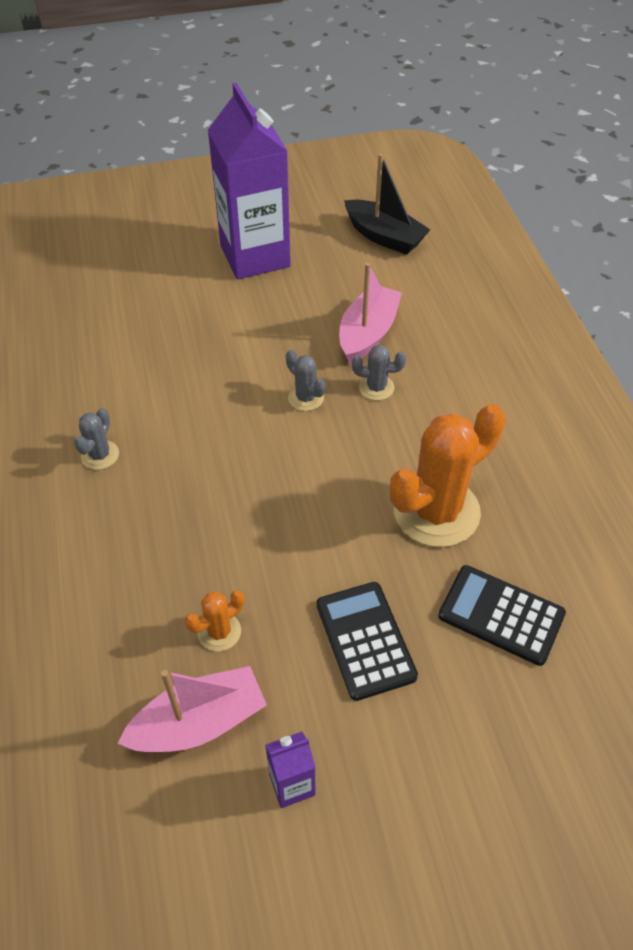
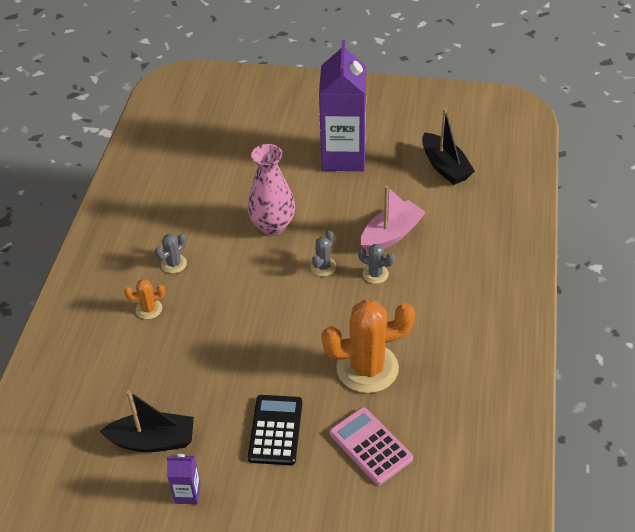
camera: 25 degrees right, 5 degrees down
(199, 723) = (153, 441): pink boat -> black boat
(210, 365) = (272, 226): none -> pink vase
(219, 632) = (191, 394): orange cactus -> orange cactus (149, 309)
(305, 398) = (323, 266): grey cactus -> grey cactus turned 45 degrees clockwise
(501, 615) = (370, 446): black calculator -> pink calculator

